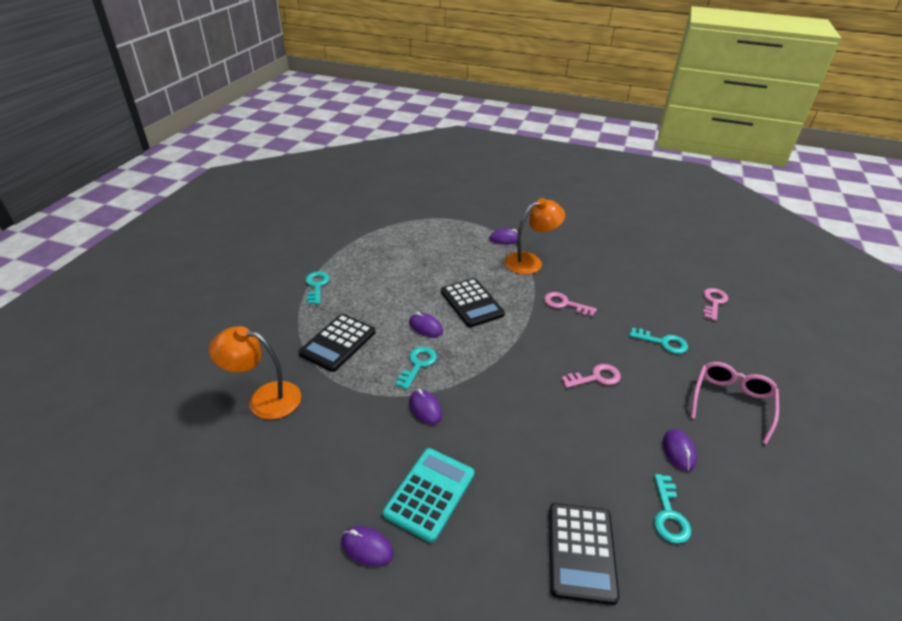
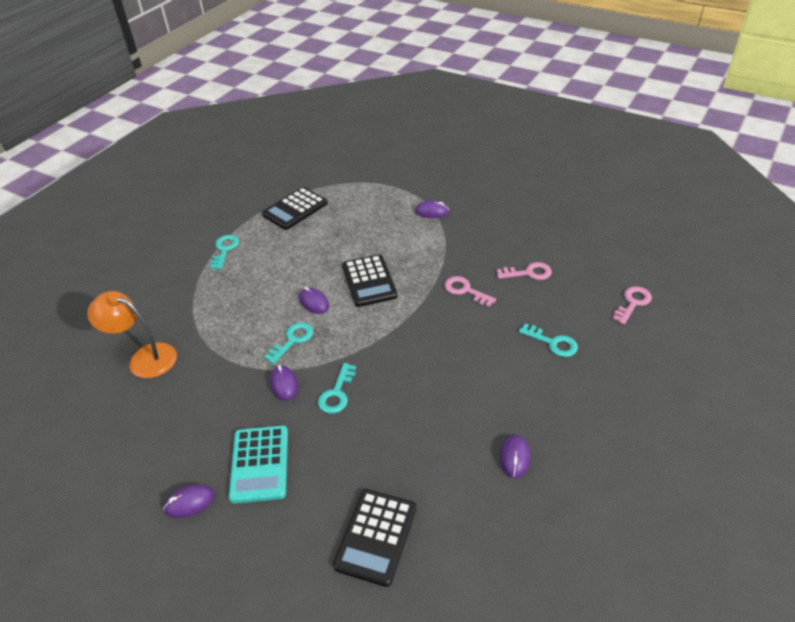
camera: 15 degrees right, 5 degrees up
(338, 343) = (225, 310): black calculator -> black calculator (295, 209)
(367, 547) = (189, 502): purple mouse -> purple mouse turned 60 degrees counterclockwise
(430, 494) = (259, 464): turquoise calculator -> turquoise calculator turned 135 degrees clockwise
(530, 261) = (448, 239): orange lamp -> none
(595, 377) = (463, 372): pink key -> pink key (528, 273)
(669, 514) = (475, 516): turquoise key -> turquoise key (337, 393)
(731, 402) = (596, 415): pink glasses -> none

